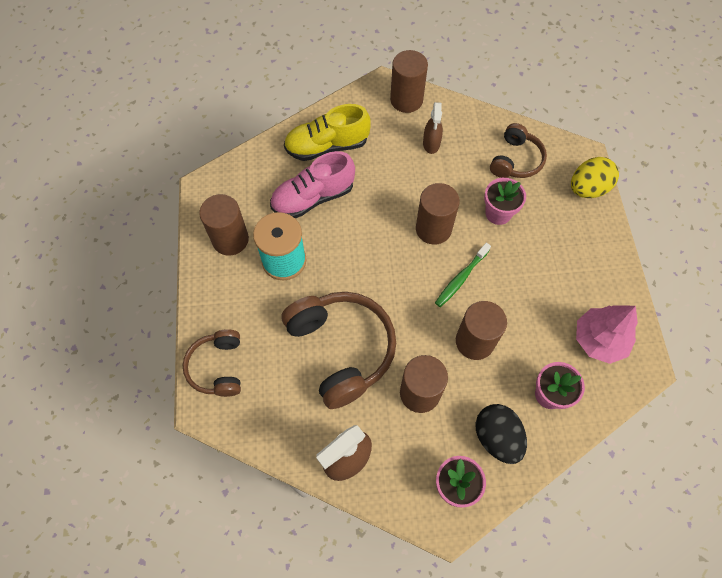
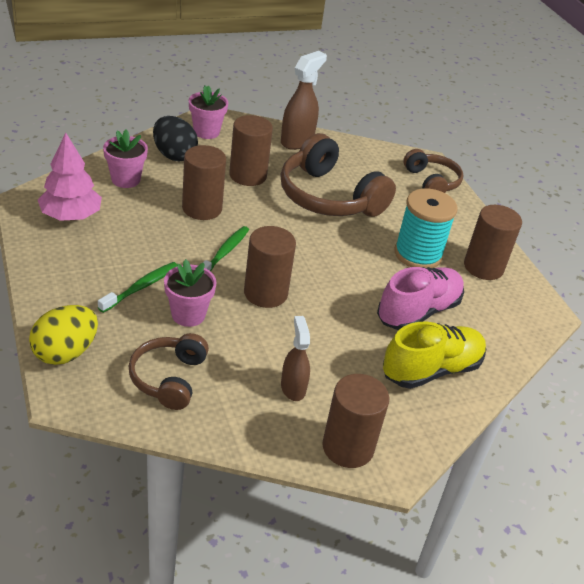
camera: 160 degrees right, 25 degrees down
(534, 245) = (141, 287): none -> green toothbrush

